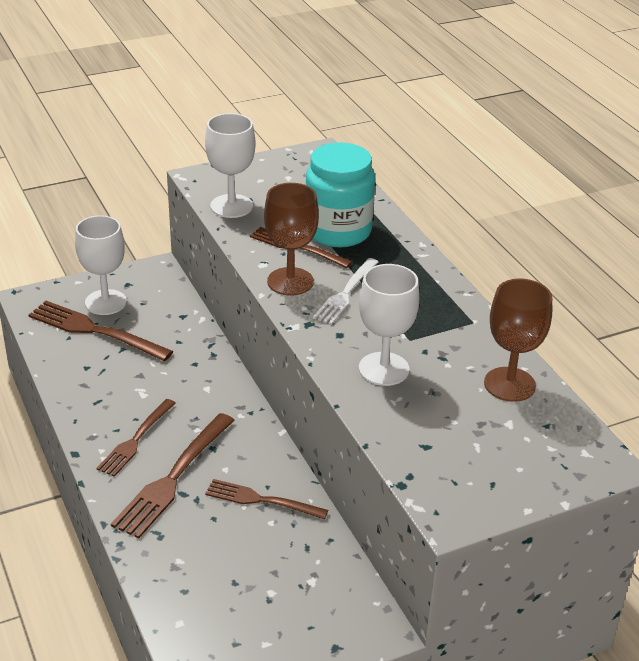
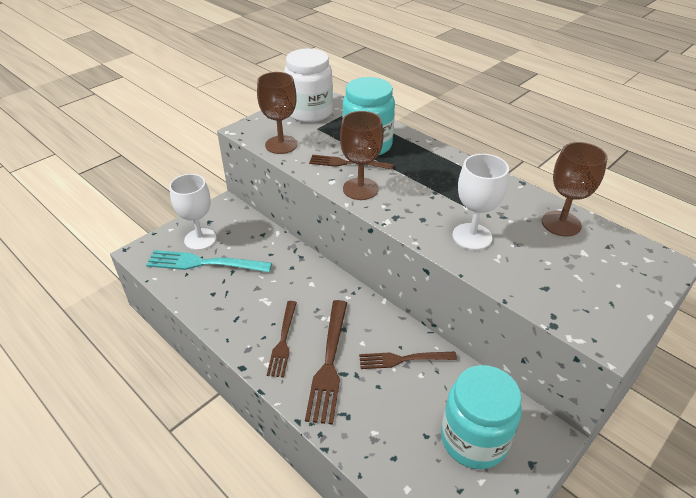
camera: 20 degrees left, 5 degrees up
(95, 331) = (204, 263): brown fork -> turquoise fork
(231, 206) = (281, 145): white goblet -> brown goblet
(286, 603) = (474, 439): none -> turquoise jar
(294, 173) = (310, 112): none -> white jar
(346, 293) = (404, 187): white fork -> none

